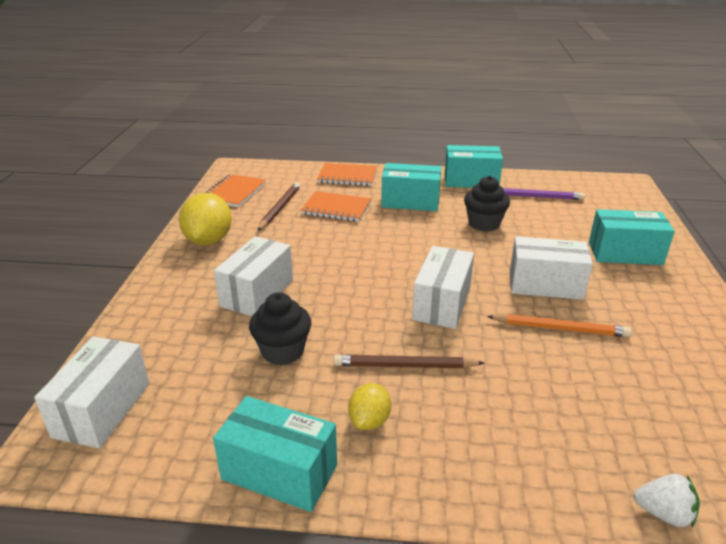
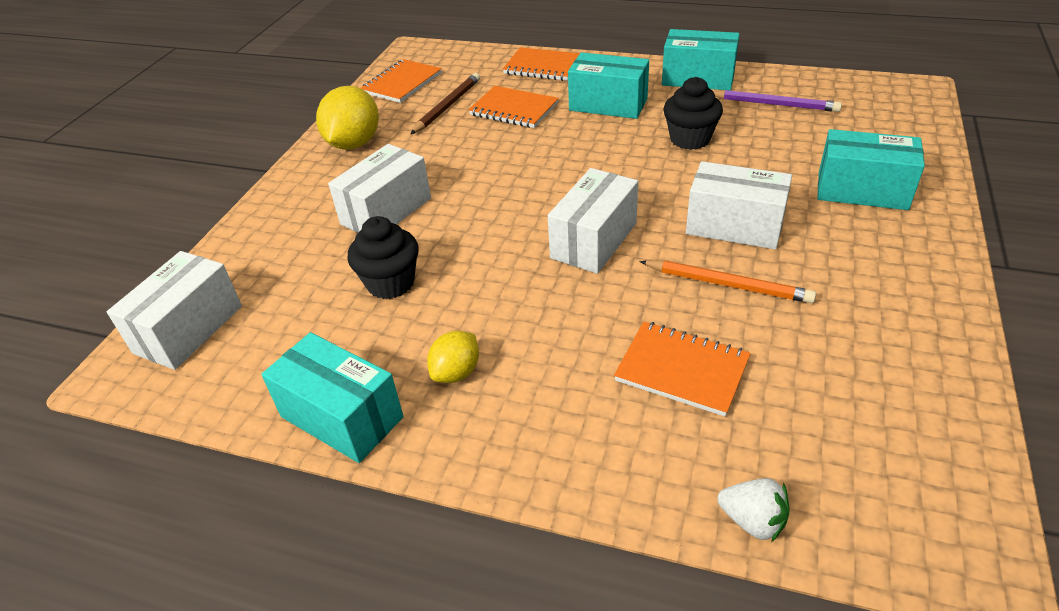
camera: 15 degrees right, 10 degrees up
(404, 366) = (519, 313): brown pencil -> none
(554, 398) = (682, 370): none -> orange notebook

